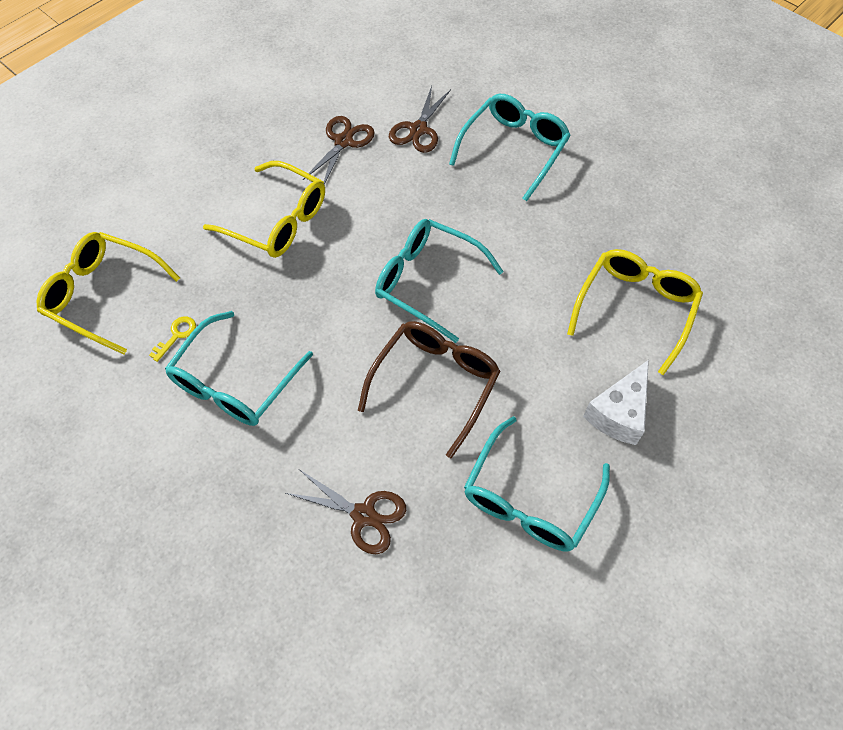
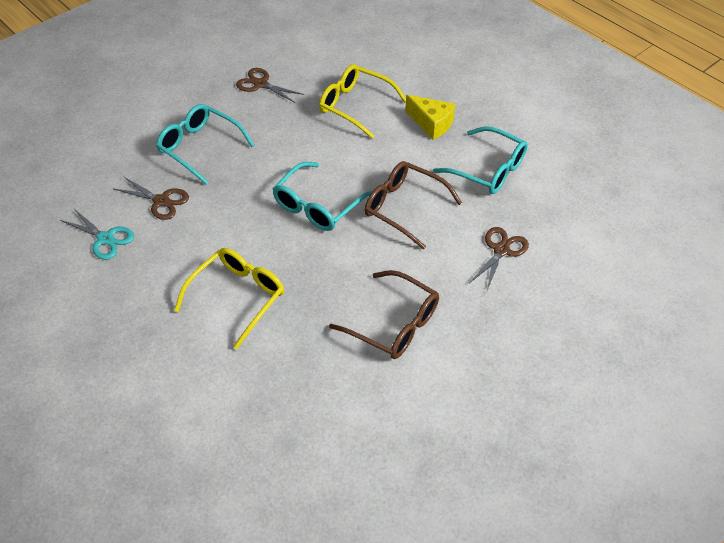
camera: 85 degrees left, 10 degrees down
(103, 295) = (295, 426): yellow glasses -> none
(176, 335) = (346, 366): yellow key -> none
(234, 382) = (394, 324): turquoise glasses -> brown glasses
(343, 141) = (159, 250): brown scissors -> brown scissors (260, 84)
(357, 94) = (105, 239): none -> turquoise scissors
(619, 413) = (431, 124): white cheese -> yellow cheese

